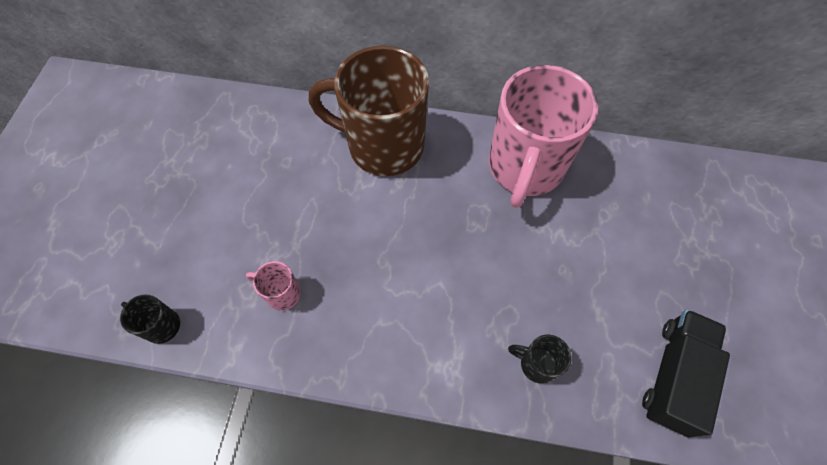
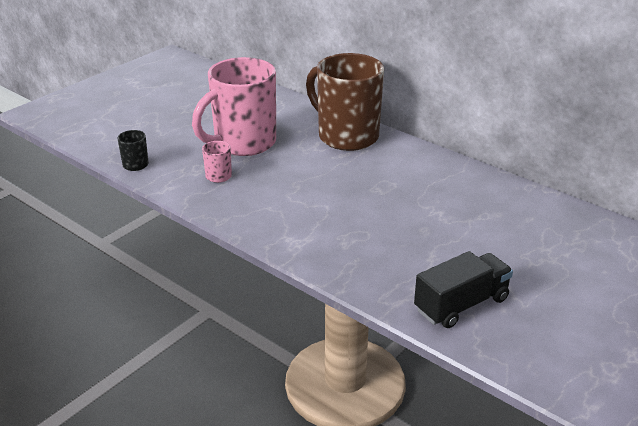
camera: 30 degrees right, 30 degrees down
(524, 168) = (442, 176): pink mug -> pink mug (243, 143)
(537, 364) = (360, 262): black mug -> none

